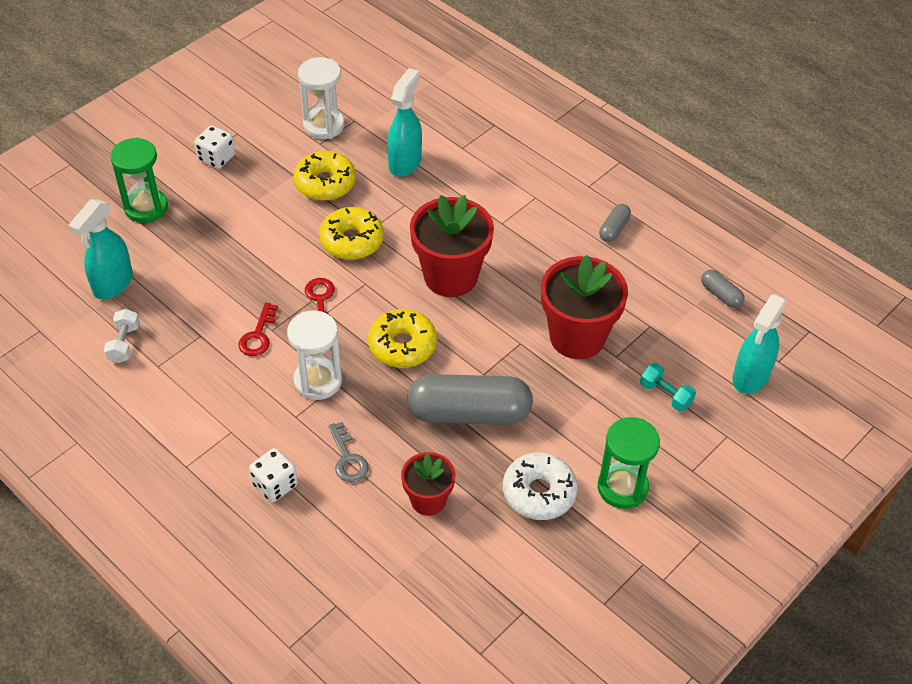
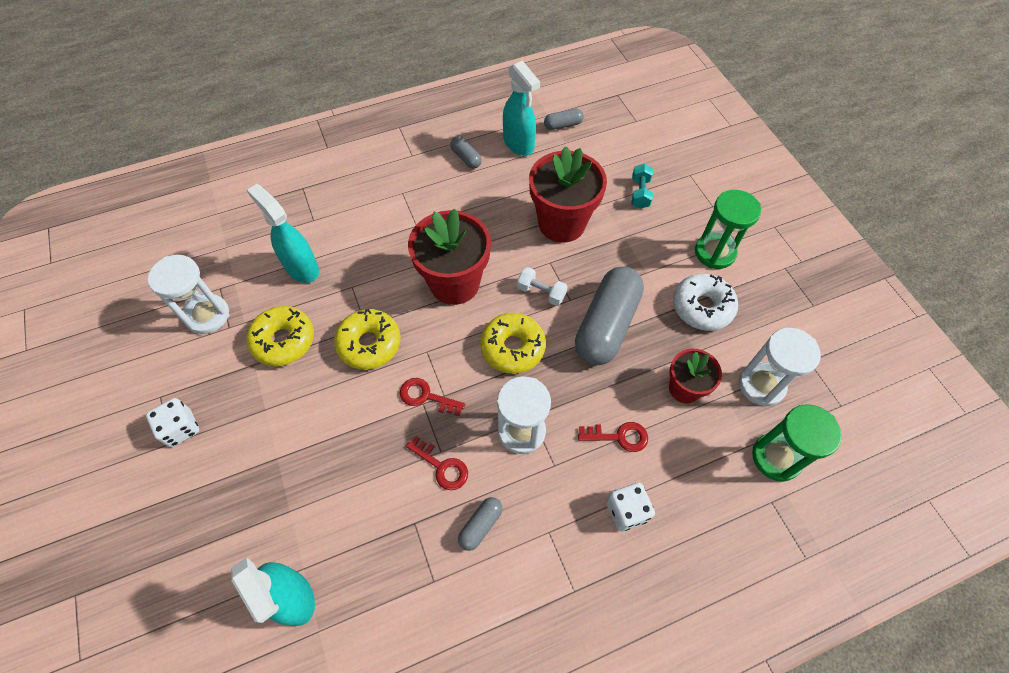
camera: 65 degrees left, 10 degrees up
(124, 343) = (385, 610): white dumbbell -> white dumbbell (541, 292)
(146, 207) = (203, 525): green hourglass -> green hourglass (776, 457)
(217, 381) = (480, 525): none -> grey capsule
(347, 458) = (619, 436): grey key -> red key
(467, 570) = (761, 385): none -> white hourglass
(665, 395) = (640, 193): turquoise dumbbell -> turquoise dumbbell turned 60 degrees counterclockwise
(750, 377) = (644, 141): turquoise spray bottle -> turquoise spray bottle (519, 144)

